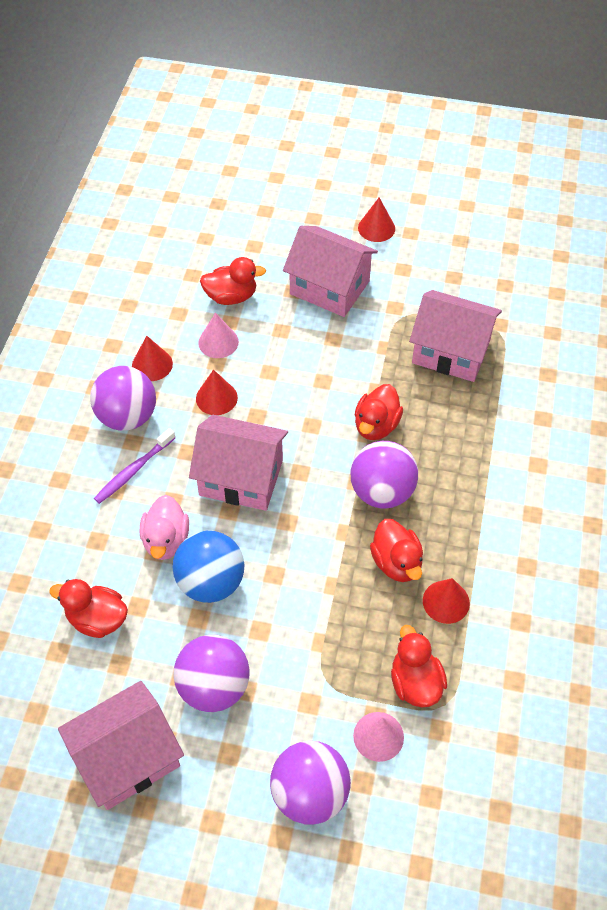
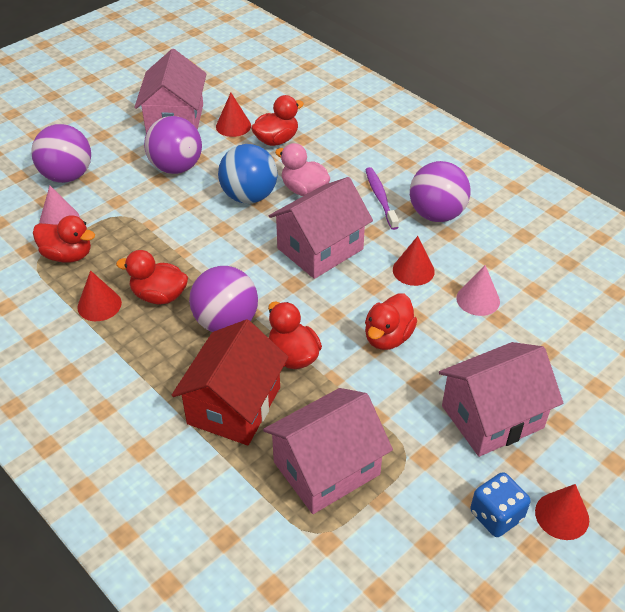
camera: 125 degrees right, 10 degrees down
(152, 364) = (482, 248): red cone -> red cone (233, 126)
(231, 296) = (532, 335): red duck -> red duck (388, 337)
(405, 256) = (496, 516): none -> blue dice
(452, 433) = (234, 405): none -> red house

